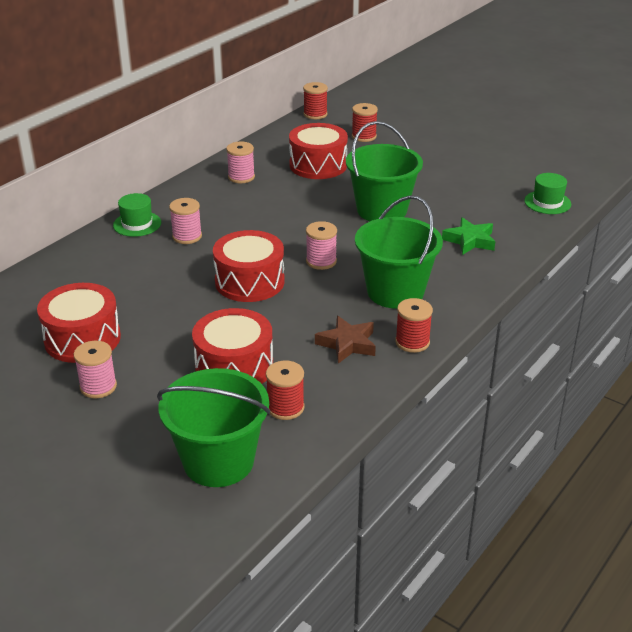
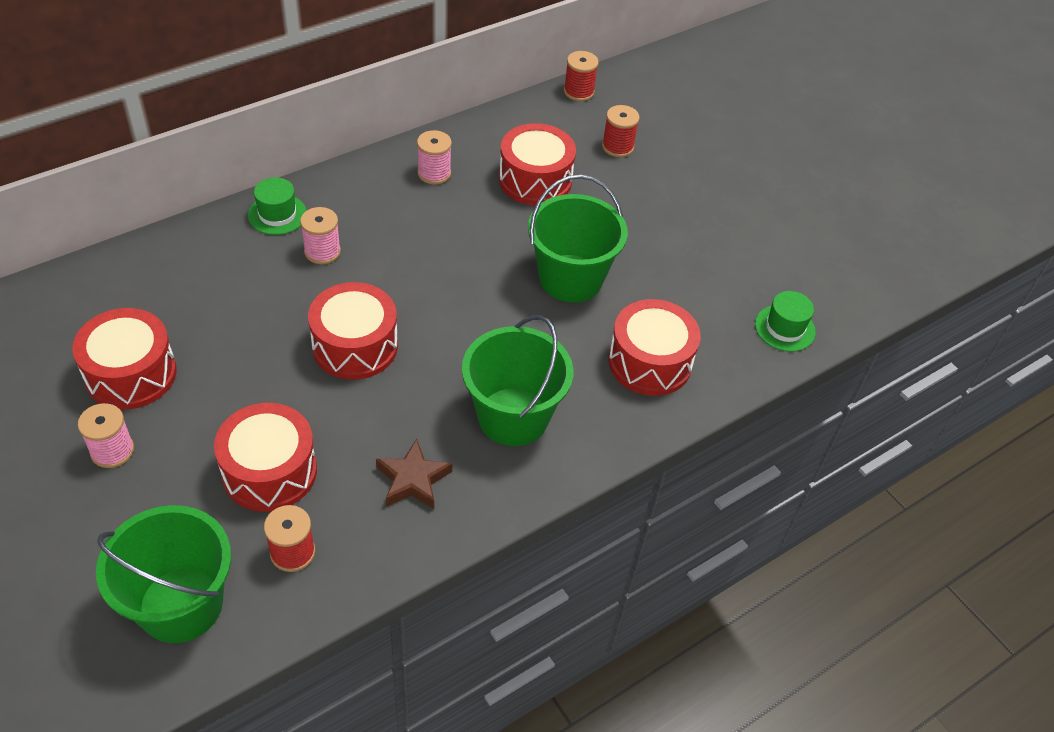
camera: 15 degrees right, 15 degrees up
(321, 261) = (453, 340): pink spool -> none
(412, 342) = (488, 503): red spool -> none
(470, 240) = (650, 362): green star -> red drum

